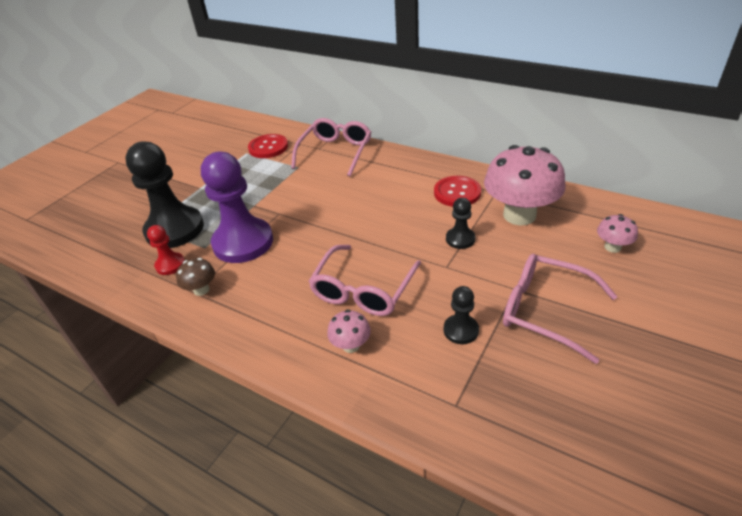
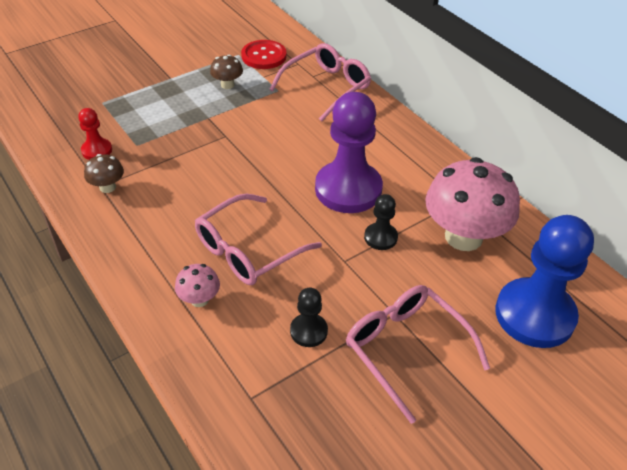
camera: 20 degrees right, 5 degrees up
(174, 229) = (122, 115): black pawn -> none
(243, 242) = (173, 154): purple pawn -> purple pawn (348, 189)
(253, 177) = (227, 85): none -> brown mushroom
(457, 193) = (417, 184): red button -> none
(612, 247) = (534, 315): pink mushroom -> blue pawn

